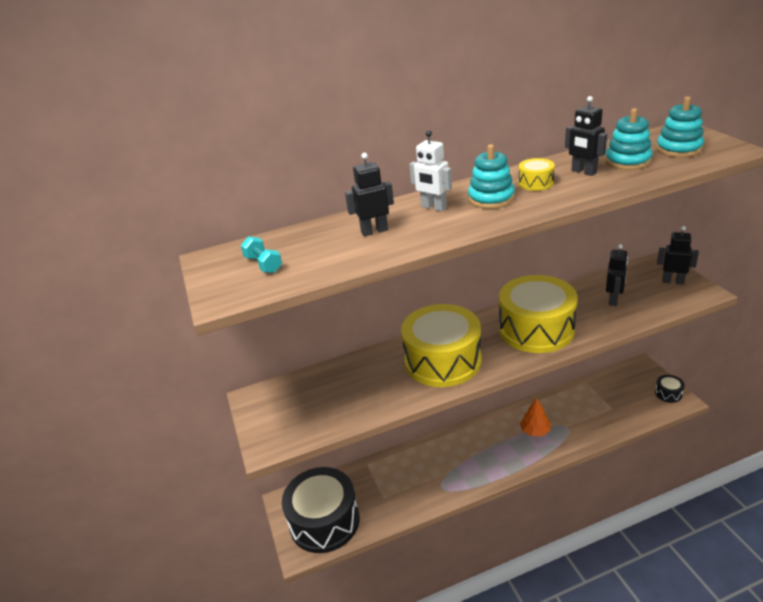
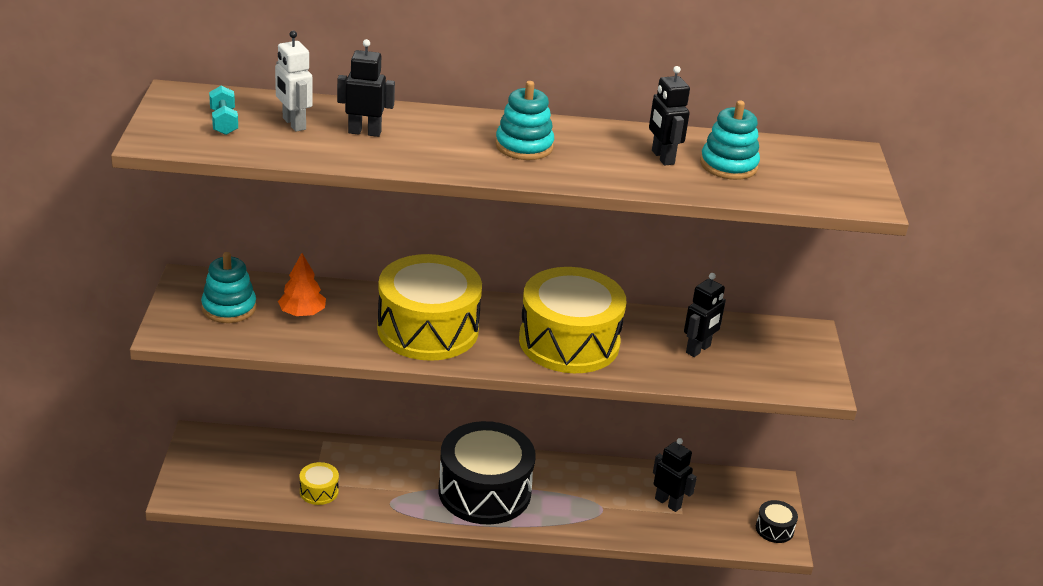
camera: 15 degrees right, 0 degrees up
(324, 521) = (229, 477): black drum -> black drum (484, 491)
(433, 207) = (453, 131): white robot -> white robot (293, 124)
(535, 431) = (558, 495): orange tree -> orange tree (302, 313)
(536, 183) = (594, 148): yellow drum -> yellow drum (319, 491)
(673, 281) = (798, 360): black robot -> black robot (668, 503)
(679, 149) = (807, 175): turquoise stacking toy -> turquoise stacking toy (229, 308)

